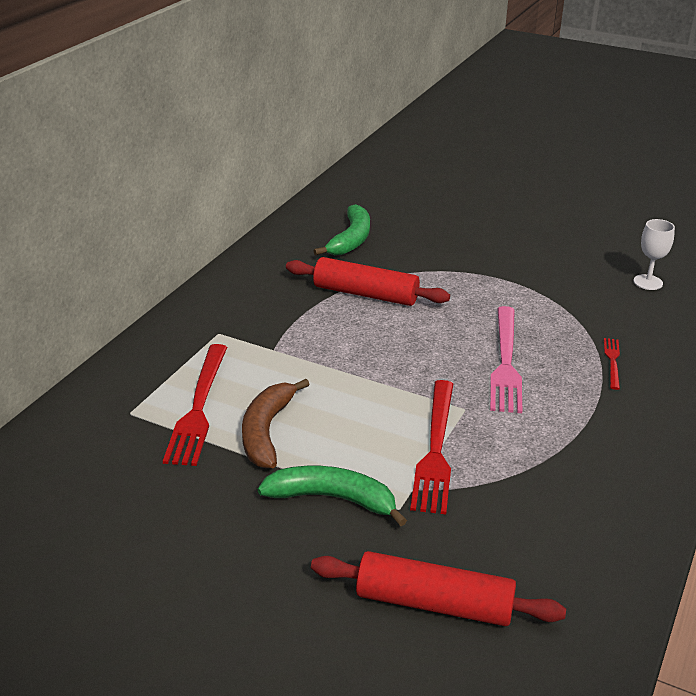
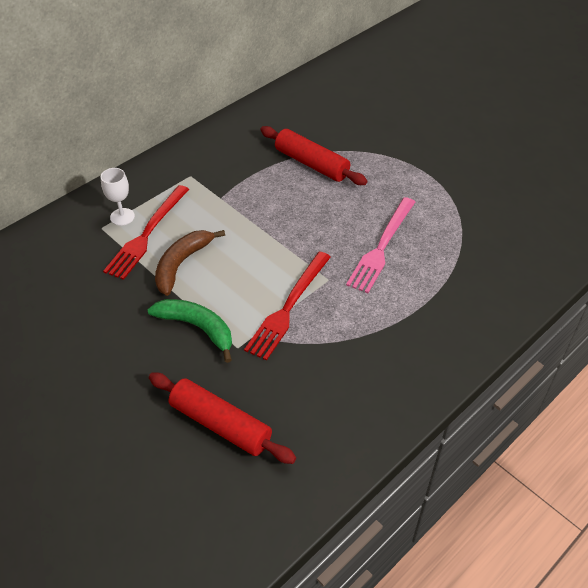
camera: 20 degrees right, 15 degrees up
(351, 239) = (328, 111): green banana -> none
(612, 361) = (465, 265): red fork -> none
(648, 282) = (541, 199): white goblet -> white goblet (122, 217)

